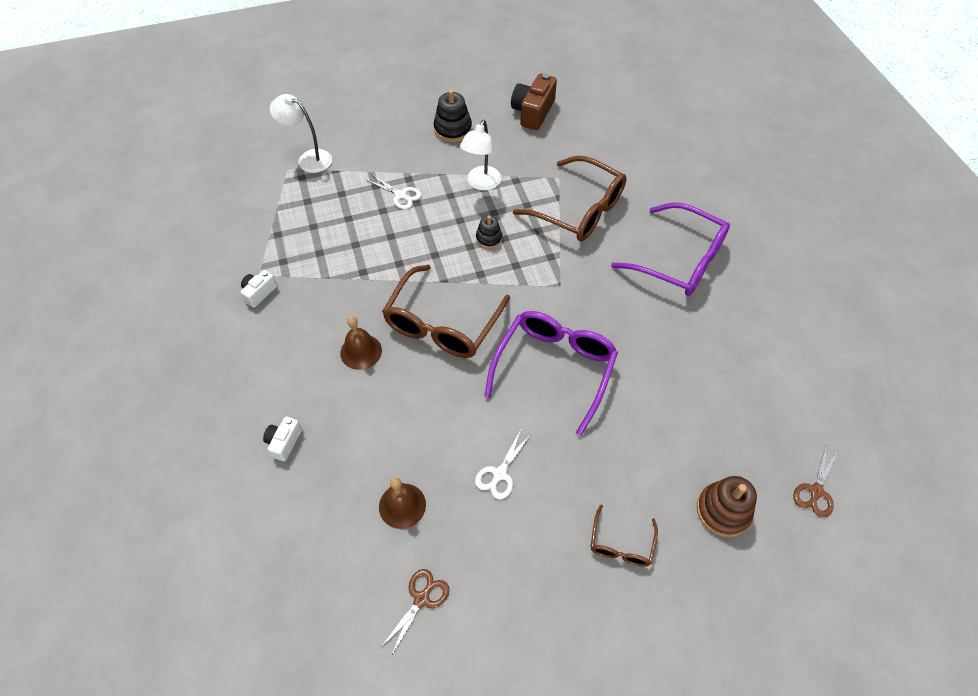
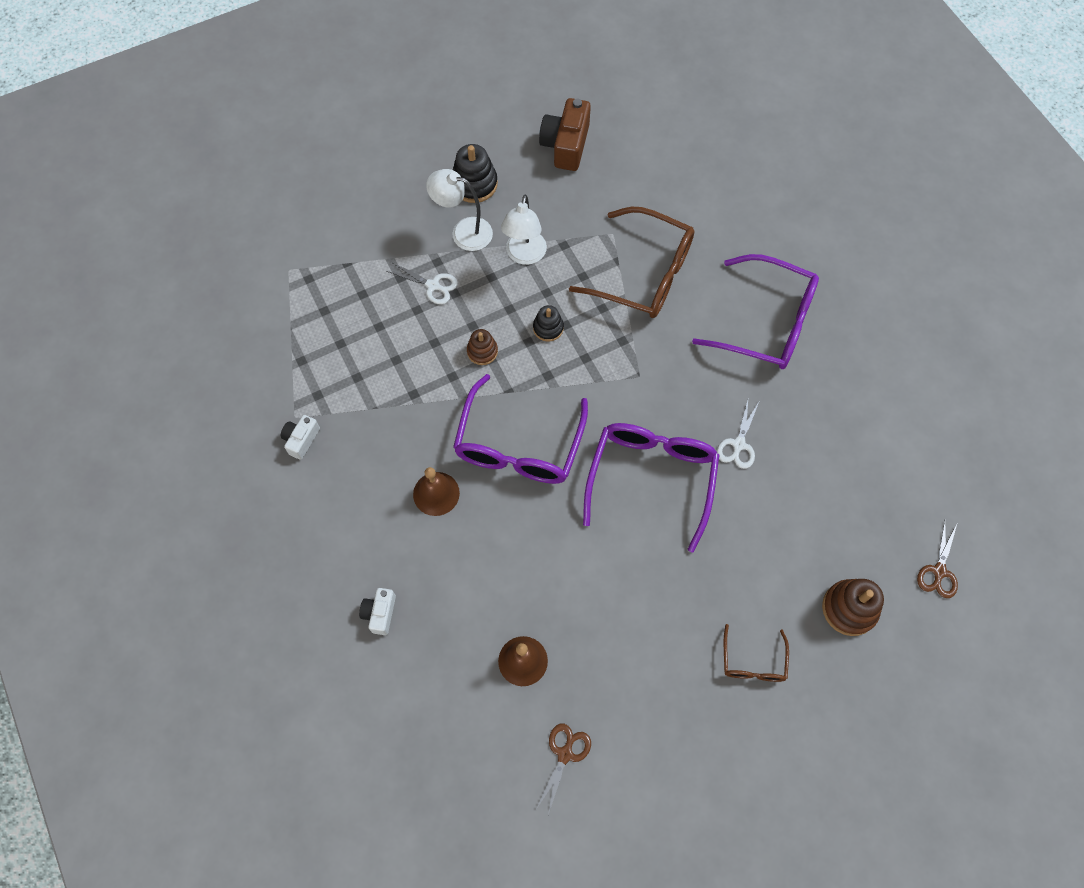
camera: 10 degrees left, 10 degrees up
(309, 158) = (310, 251): white lamp -> white lamp (463, 232)
(429, 248) = (482, 351): none -> brown stacking toy
(443, 323) = (519, 444): brown glasses -> purple glasses
(499, 474) = (616, 609): white scissors -> white scissors (738, 444)

